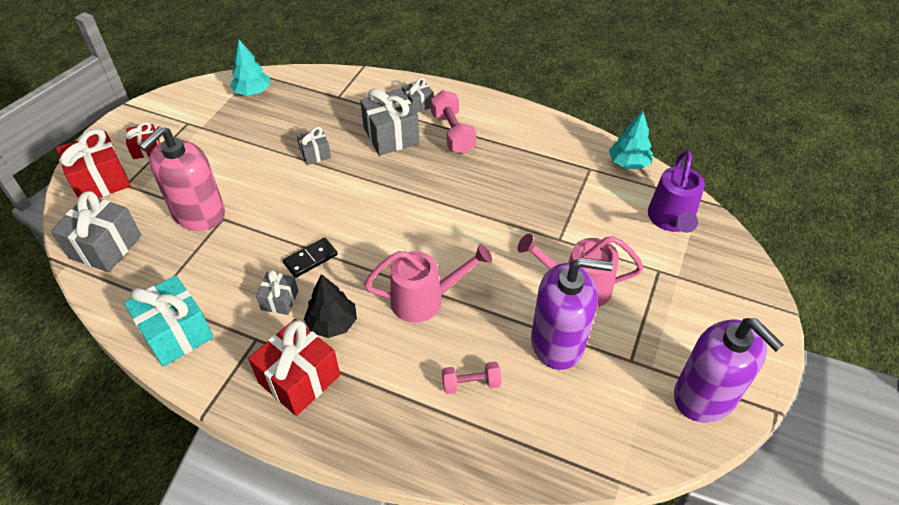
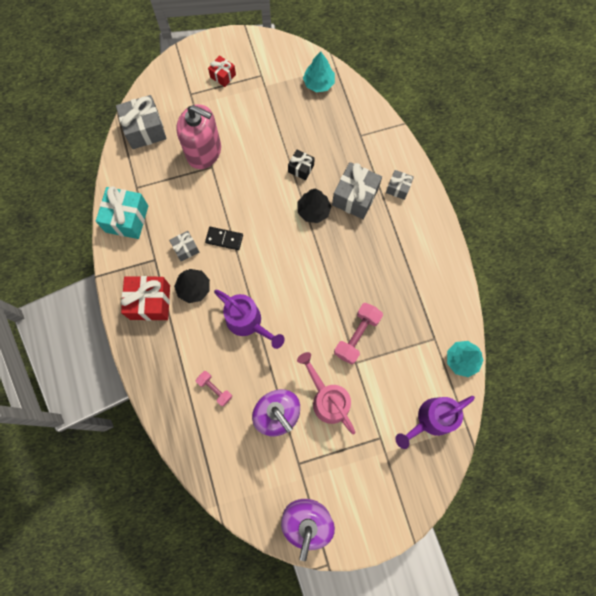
camera: 50 degrees right, 25 degrees up
(101, 181) = (181, 79): red gift -> none
(199, 214) = (204, 152): pink soap dispenser -> pink soap dispenser turned 150 degrees counterclockwise
(315, 154) = (301, 168): grey gift -> black gift
(368, 171) = (313, 211): none -> black tree
(425, 300) = (248, 322): pink watering can -> purple watering can
(452, 133) = (390, 231): pink dumbbell -> pink dumbbell (357, 335)

